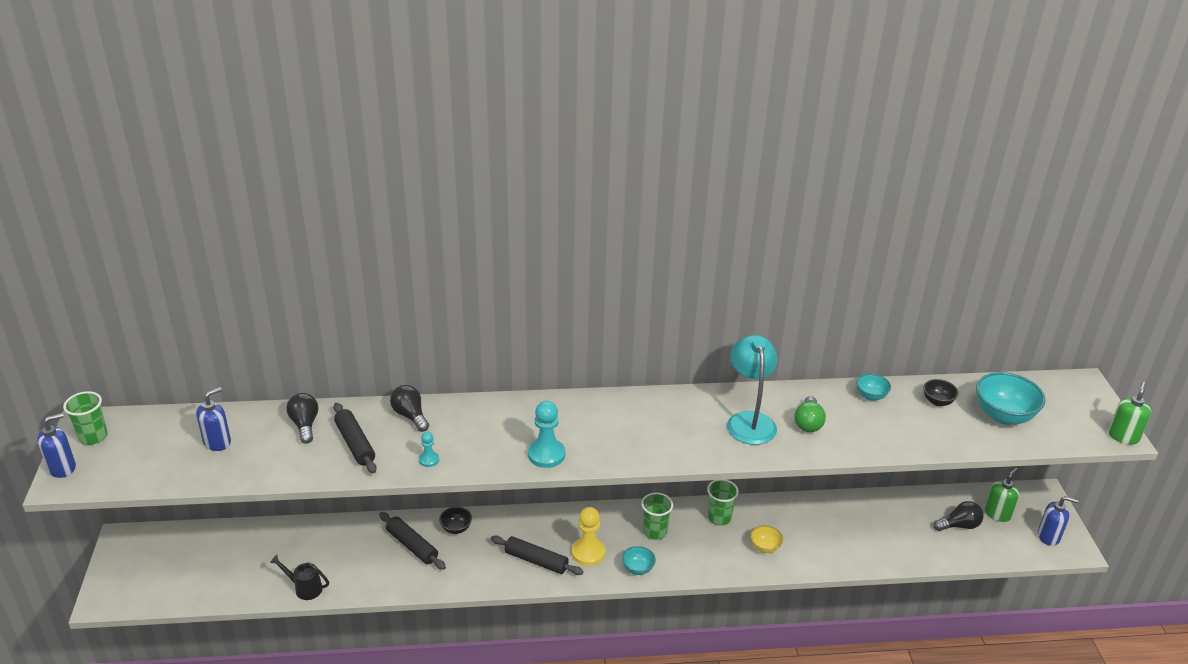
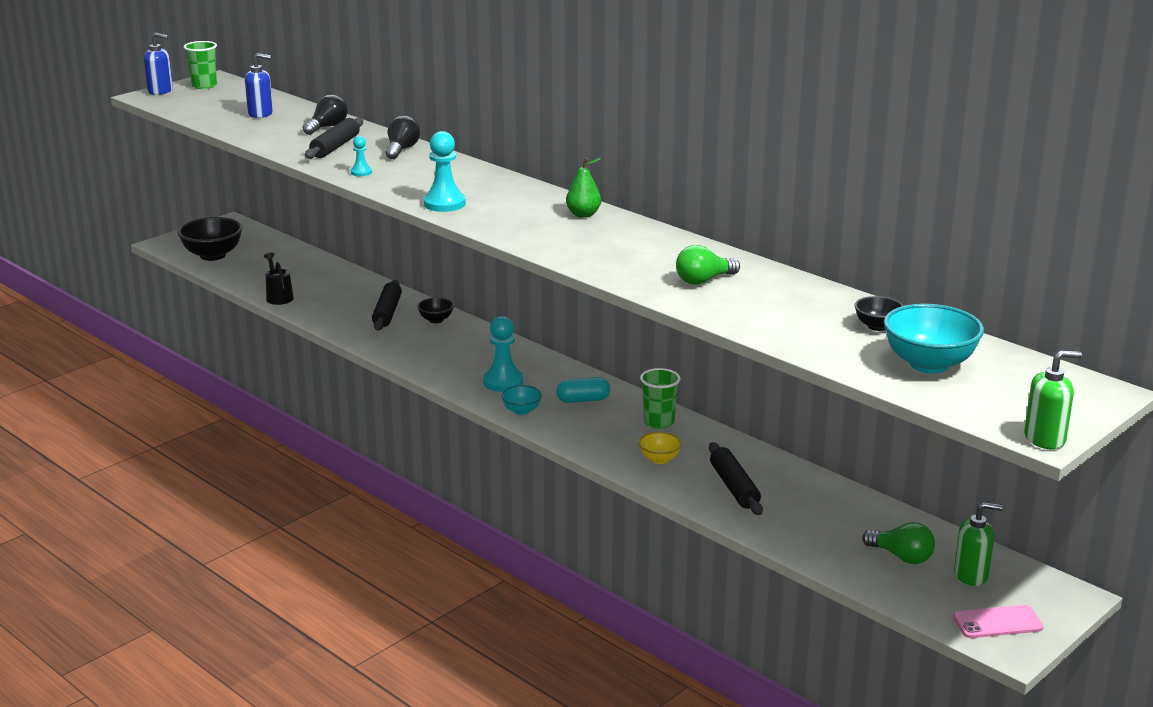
camera: 50 degrees right, 10 degrees down
(171, 584) = (213, 255): none -> black bowl
(536, 561) = (454, 365): black rolling pin -> black rolling pin (734, 487)
(588, 552) = (503, 382): yellow pawn -> turquoise pawn
(644, 407) = (583, 214): none -> green pear
(655, 532) = (583, 400): green cup -> turquoise capsule
(749, 420) = (653, 257): turquoise lamp -> none
(871, 396) = (813, 294): turquoise bowl -> none
(959, 525) = (901, 557): black light bulb -> green light bulb
(1048, 536) = (997, 622): blue soap dispenser -> pink phone

